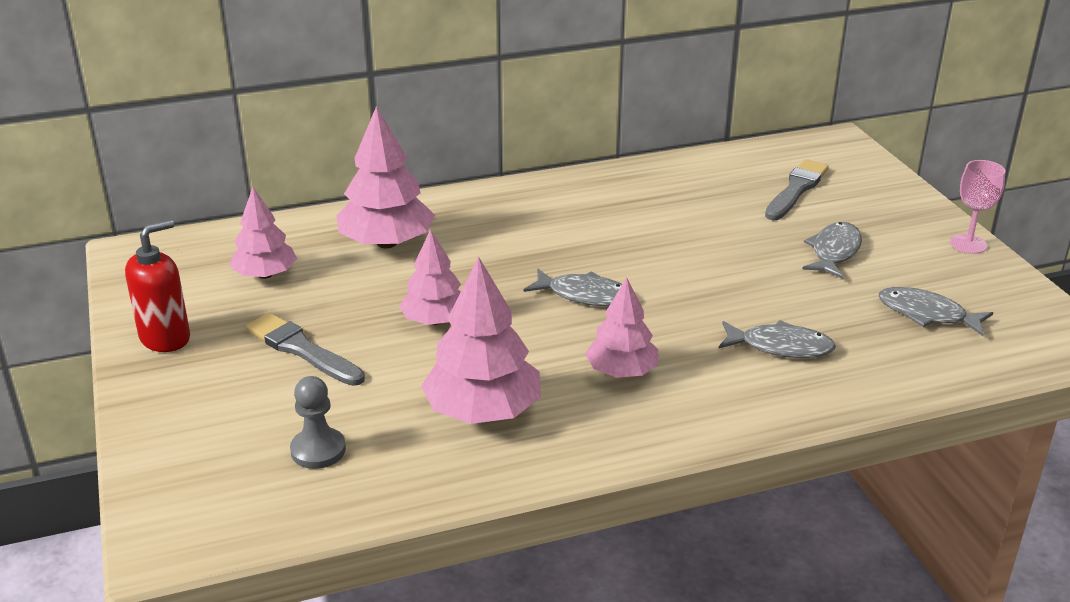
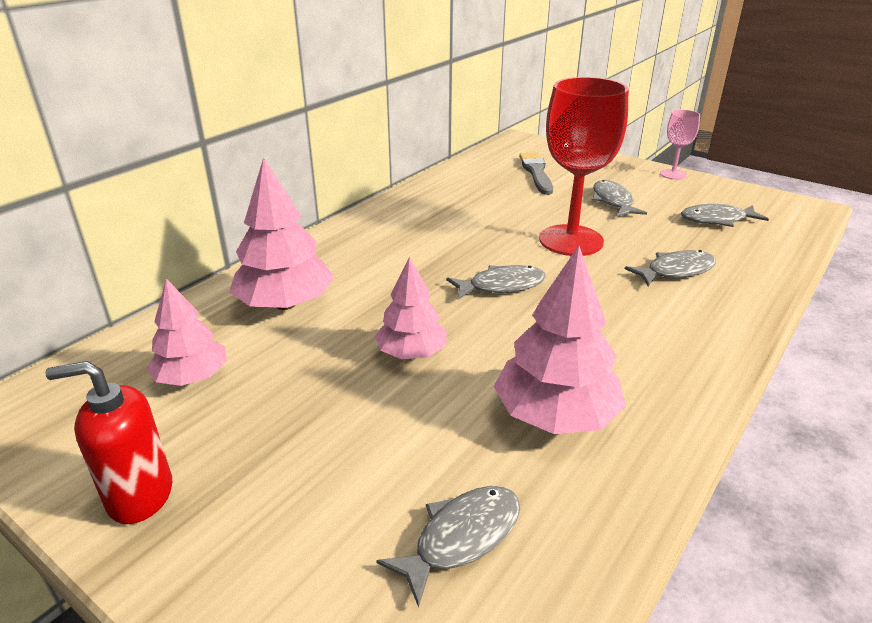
camera: 35 degrees left, 0 degrees up
(165, 338) = (140, 495): red soap dispenser -> red soap dispenser turned 105 degrees counterclockwise
(302, 350) = (317, 436): grey brush -> none
(318, 450) = (461, 538): grey pawn -> grey fish
(621, 371) = (608, 332): pink tree -> none
(718, 277) = (571, 240): none -> red goblet

